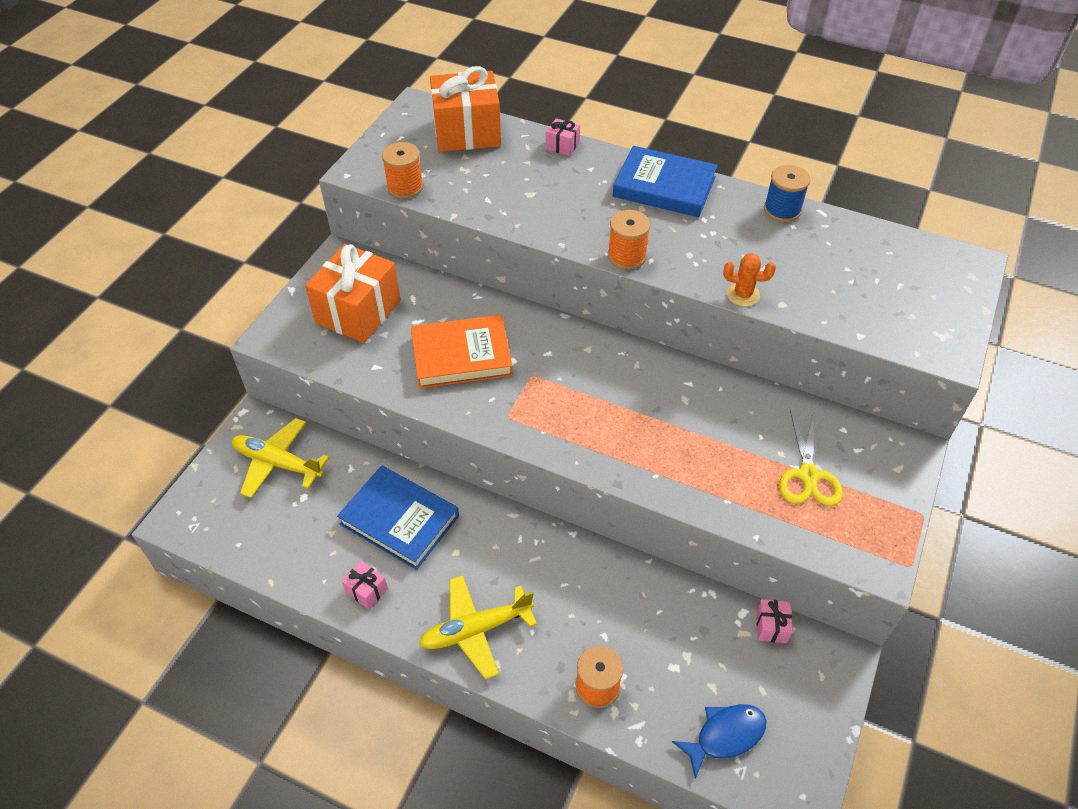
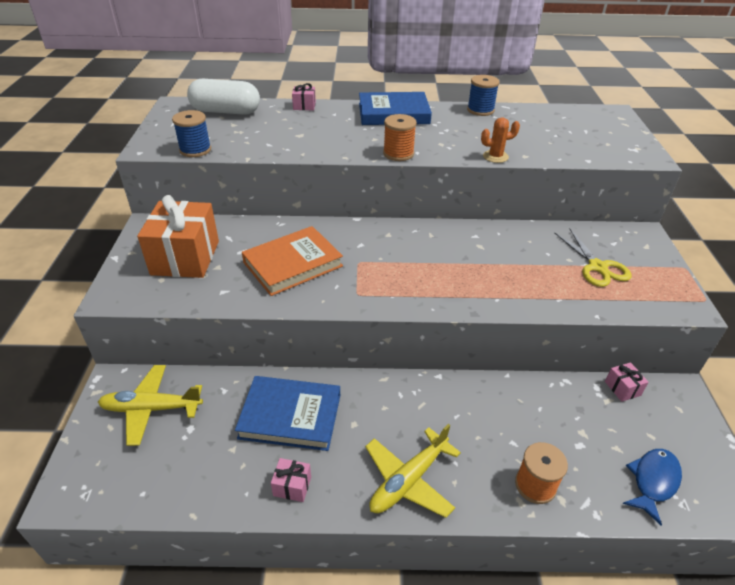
camera: 25 degrees left, 10 degrees down
(405, 187) = (195, 150): orange spool -> blue spool
(467, 132) = (226, 111): orange gift -> white capsule

